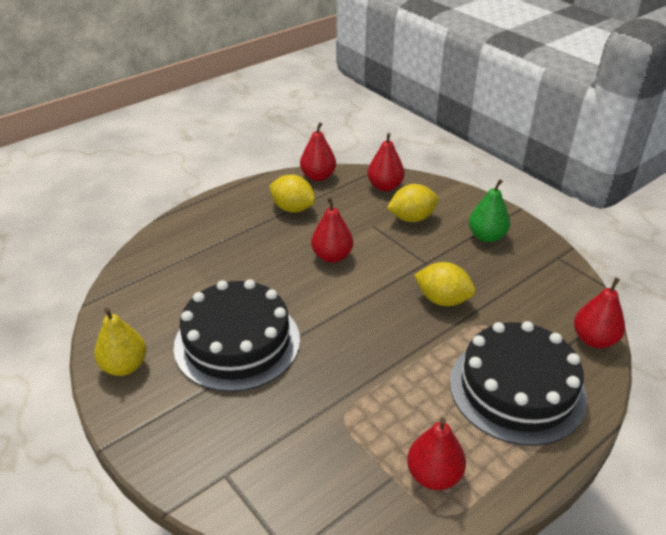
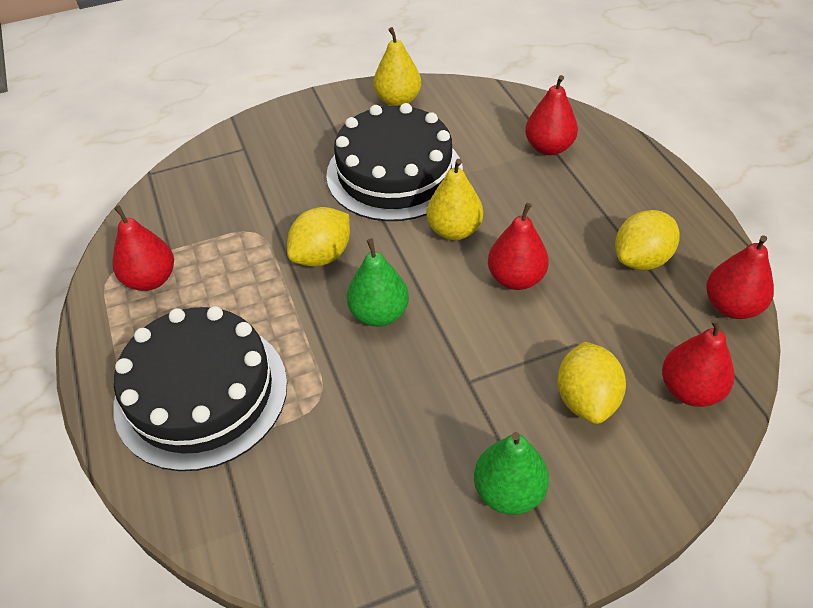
camera: 110 degrees right, 10 degrees up
(296, 293) = (454, 230): none -> yellow pear
(395, 314) = (379, 314): none -> green pear
(442, 300) = (383, 373): yellow lemon -> yellow lemon (322, 256)
(594, 339) = (224, 530): red pear -> red pear (548, 147)

